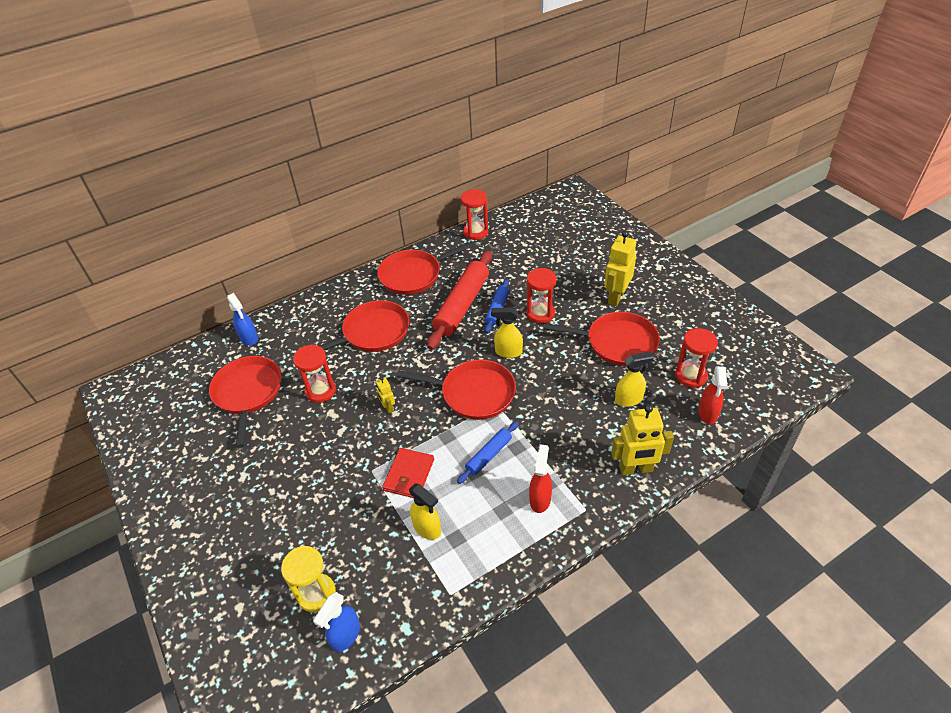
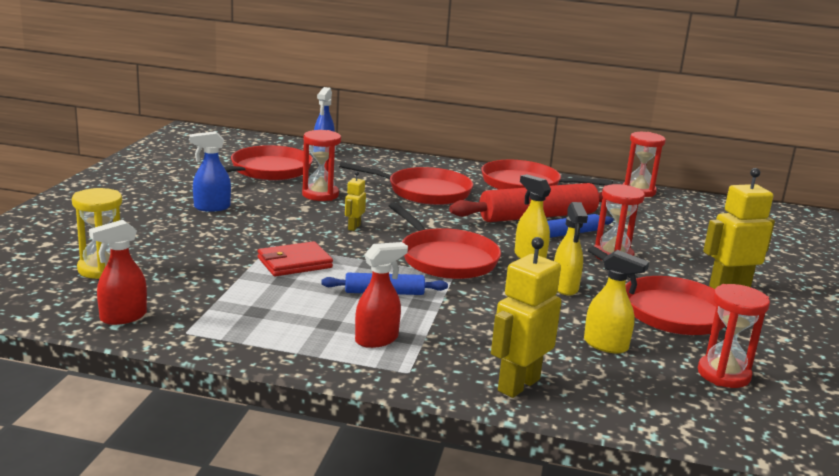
camera: 40 degrees right, 25 degrees down
(345, 635) = (72, 298): blue spray bottle -> blue spray bottle (211, 207)
(427, 528) = (247, 293): yellow spray bottle -> yellow spray bottle (565, 287)
(636, 469) = (518, 385): yellow robot -> yellow robot turned 90 degrees clockwise
(707, 413) = (693, 407): red spray bottle -> red spray bottle (123, 317)

